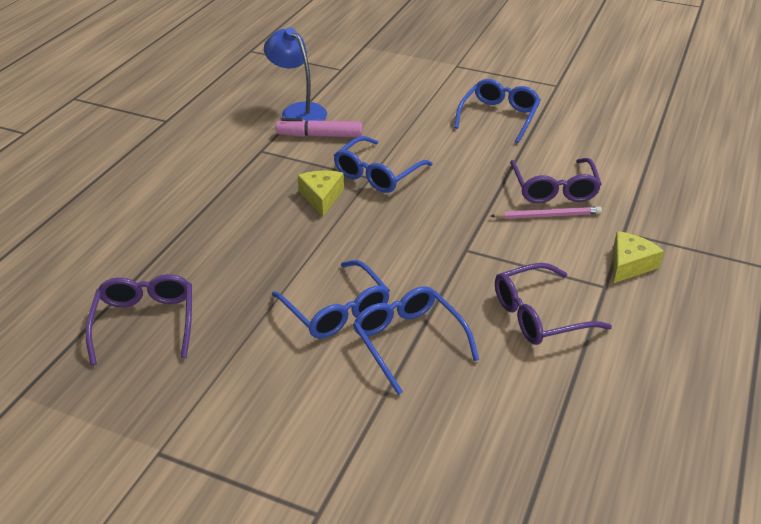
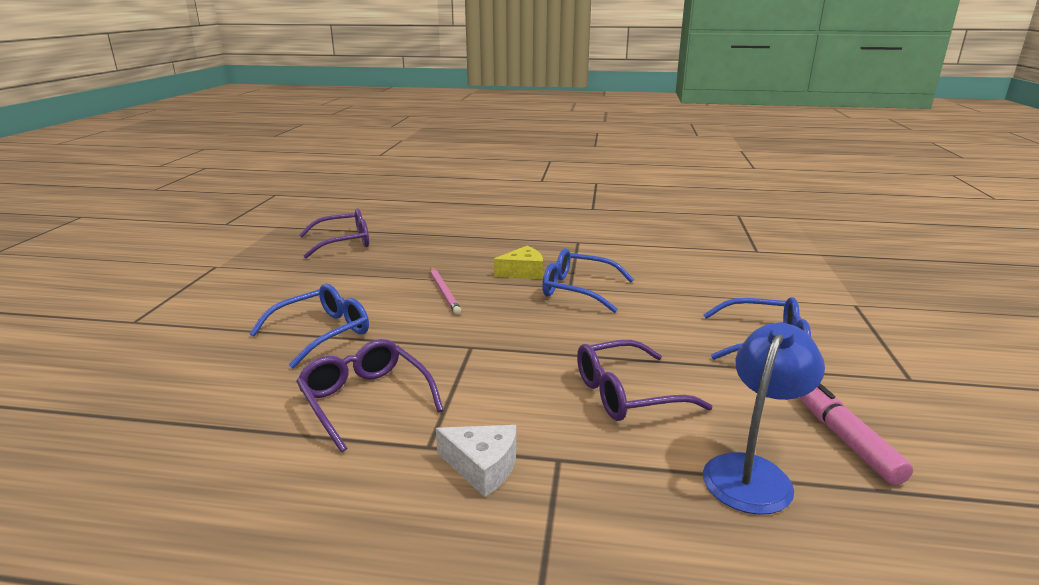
camera: 75 degrees right, 15 degrees down
(298, 111) = (656, 245): blue lamp -> blue lamp (753, 472)
(319, 136) = (622, 258): pink marker -> pink marker (845, 438)
(336, 310) = (363, 298): blue glasses -> none
(547, 215) = (563, 393): pink pencil -> pink pencil (444, 292)
(629, 264) = (482, 467): yellow cheese -> white cheese

